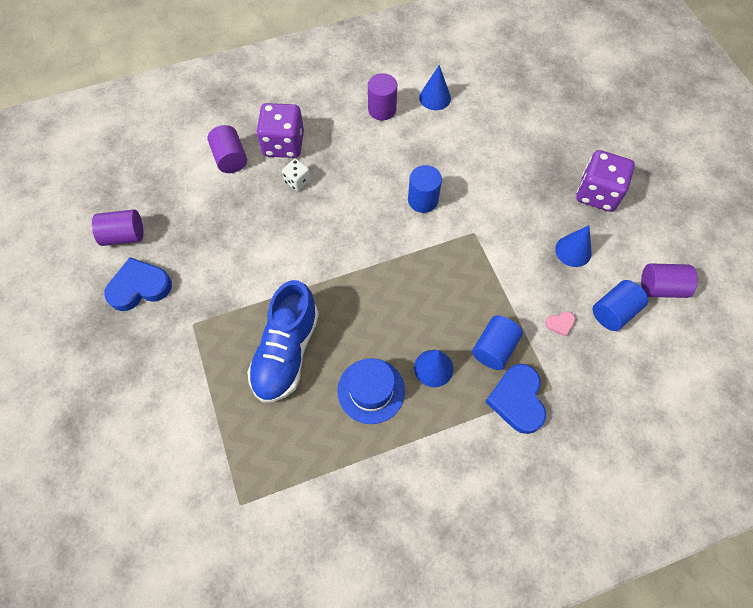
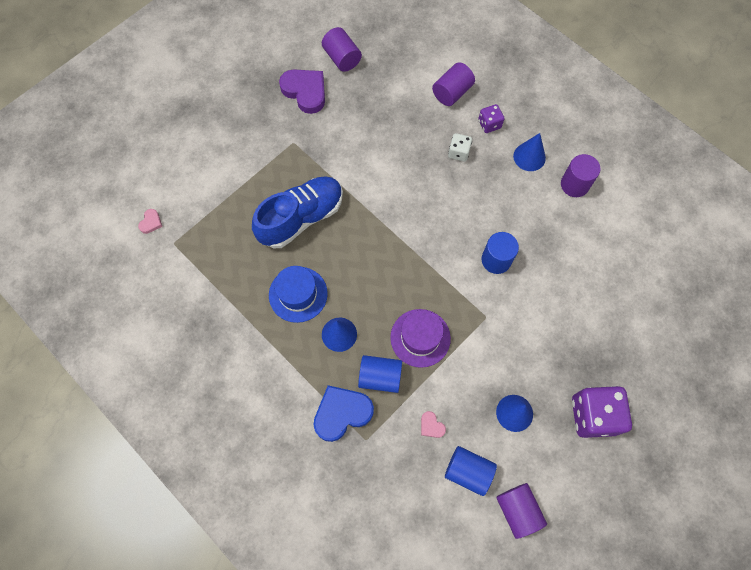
camera: 65 degrees right, 5 degrees up
(139, 287) = (305, 92): blue heart -> purple heart
(198, 522) = (151, 222): none -> pink heart
(283, 144) = (489, 124): purple dice -> purple dice, size x0.52
(286, 352) = (301, 218): blue shoe -> blue shoe turned 150 degrees clockwise
(435, 98) = (617, 223): blue cone -> blue cone (529, 157)
(470, 296) = (420, 338): none -> purple hat

